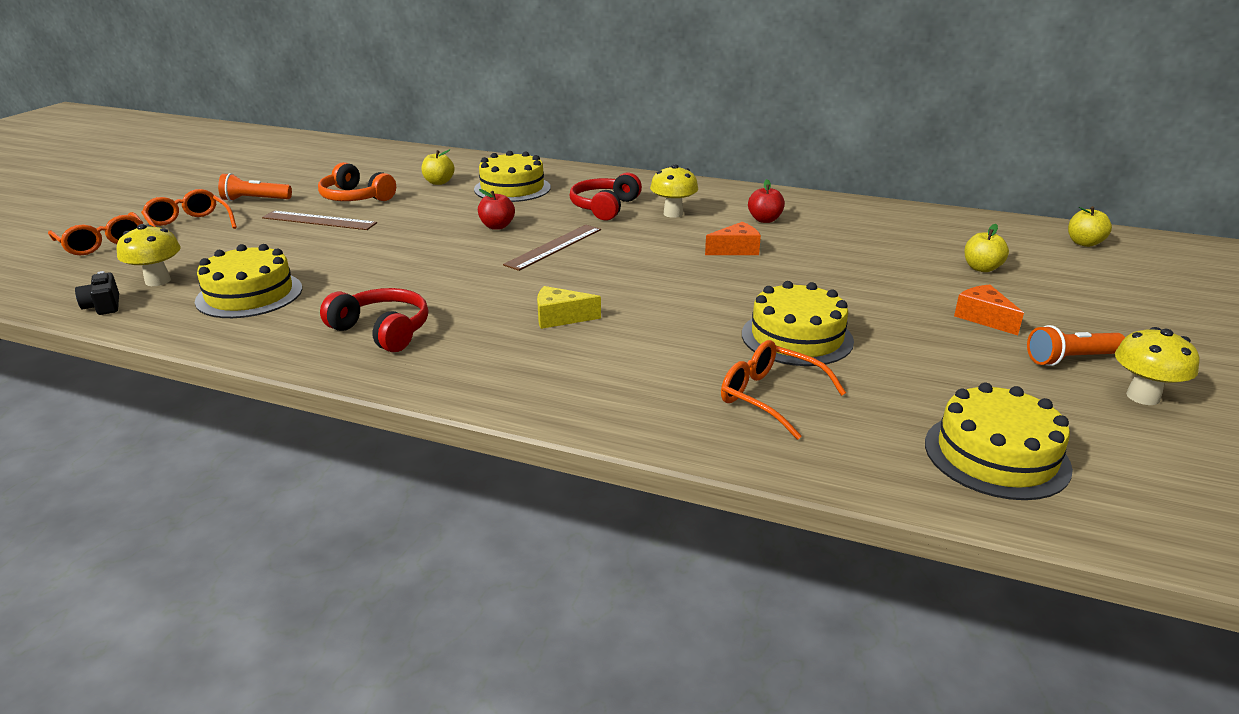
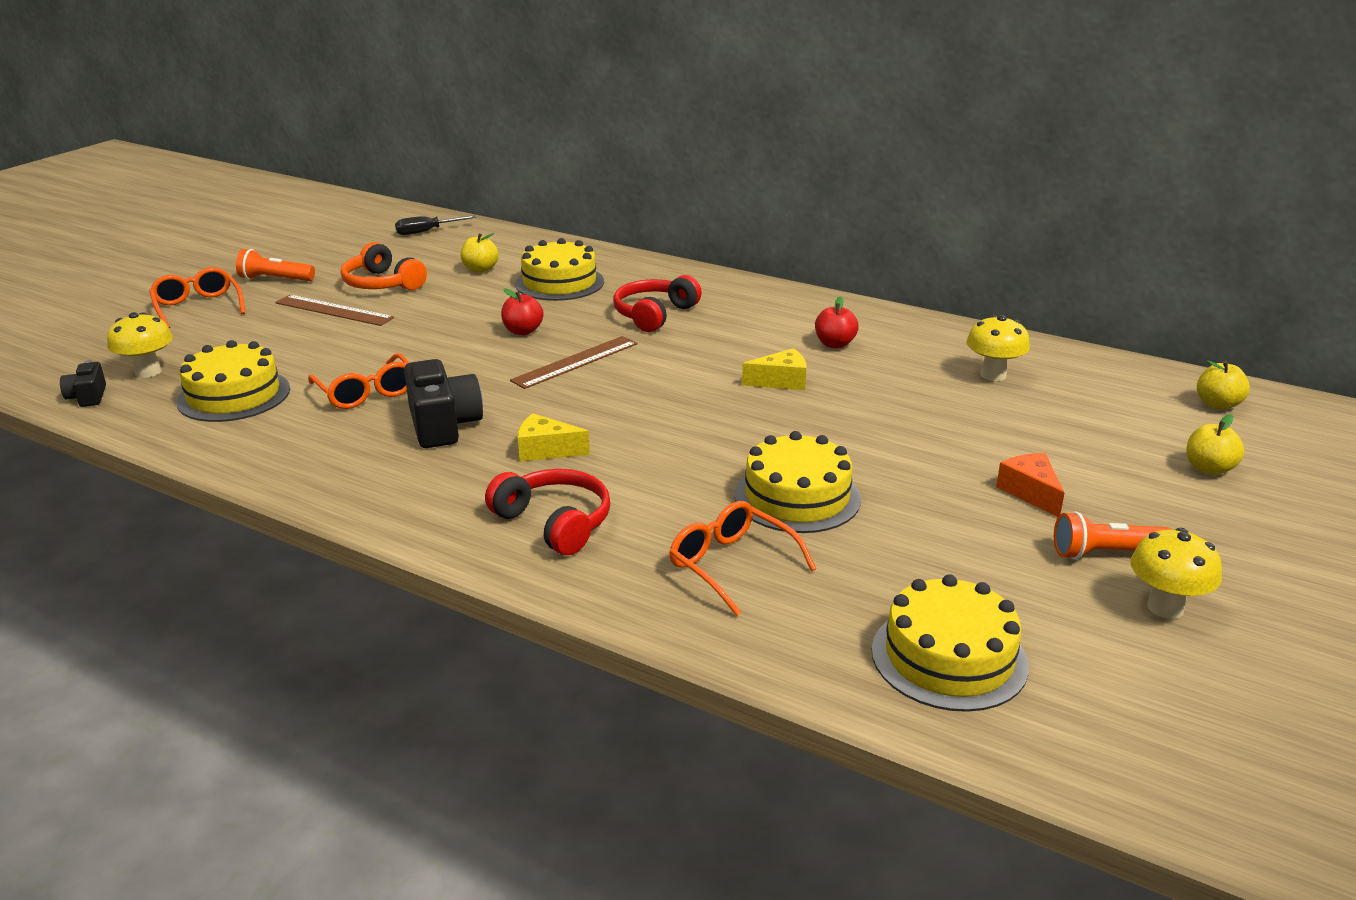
camera: 10 degrees right, 0 degrees up
(102, 244) = (106, 323): orange glasses -> orange glasses (367, 393)
(379, 157) = (427, 231): none -> black screwdriver
(382, 330) = (354, 449): red headphones -> red headphones (555, 522)
(458, 304) = (443, 425): none -> black camera
(673, 214) = (730, 328): yellow mushroom -> yellow mushroom (993, 375)
(736, 250) = (781, 381): orange cheese -> yellow cheese
(981, 268) = (1066, 428): yellow apple -> yellow apple (1208, 469)

